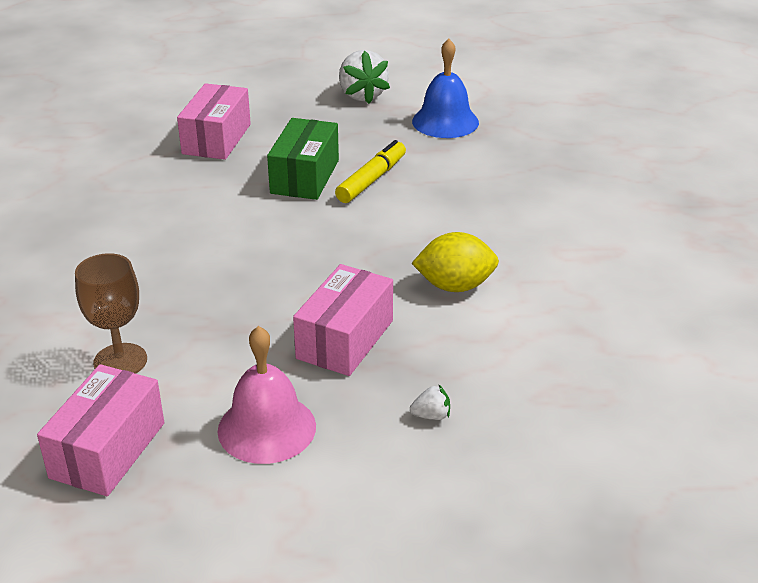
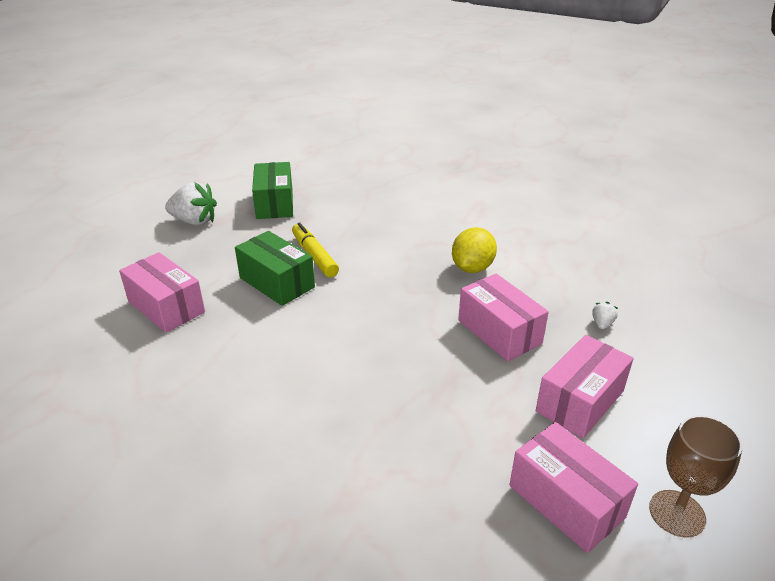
camera: 60 degrees left, 0 degrees up
(120, 361) = (449, 460): brown goblet -> brown goblet (677, 513)
(267, 428) = (580, 401): pink bell -> pink box
(445, 121) = (275, 203): blue bell -> green box

